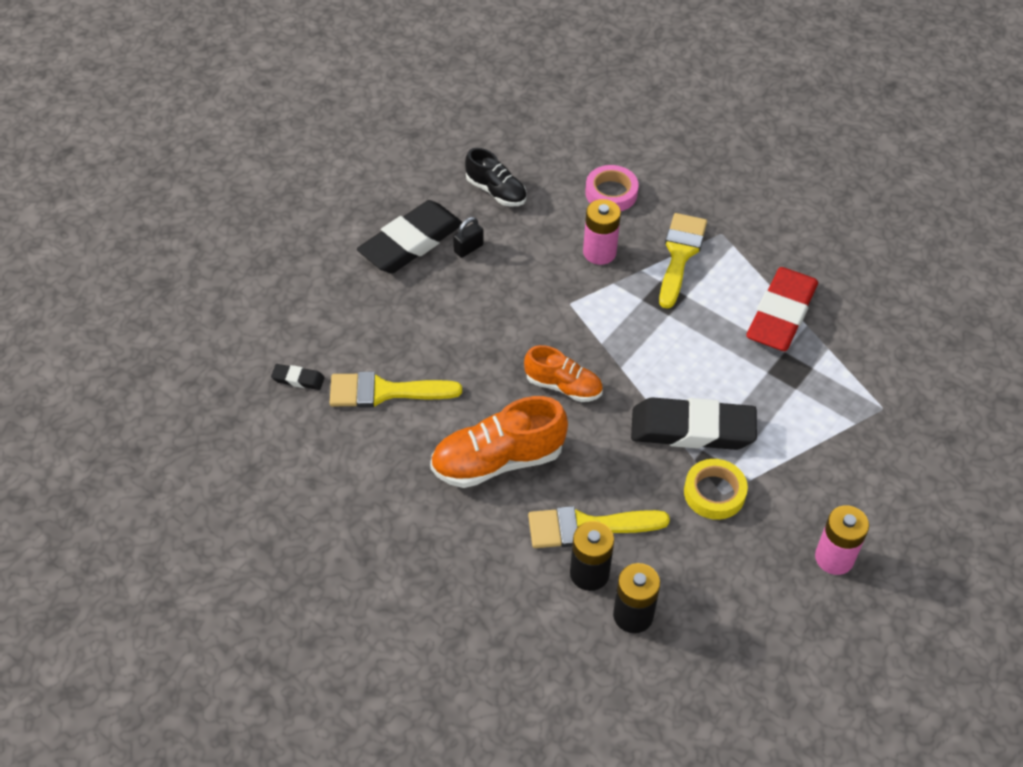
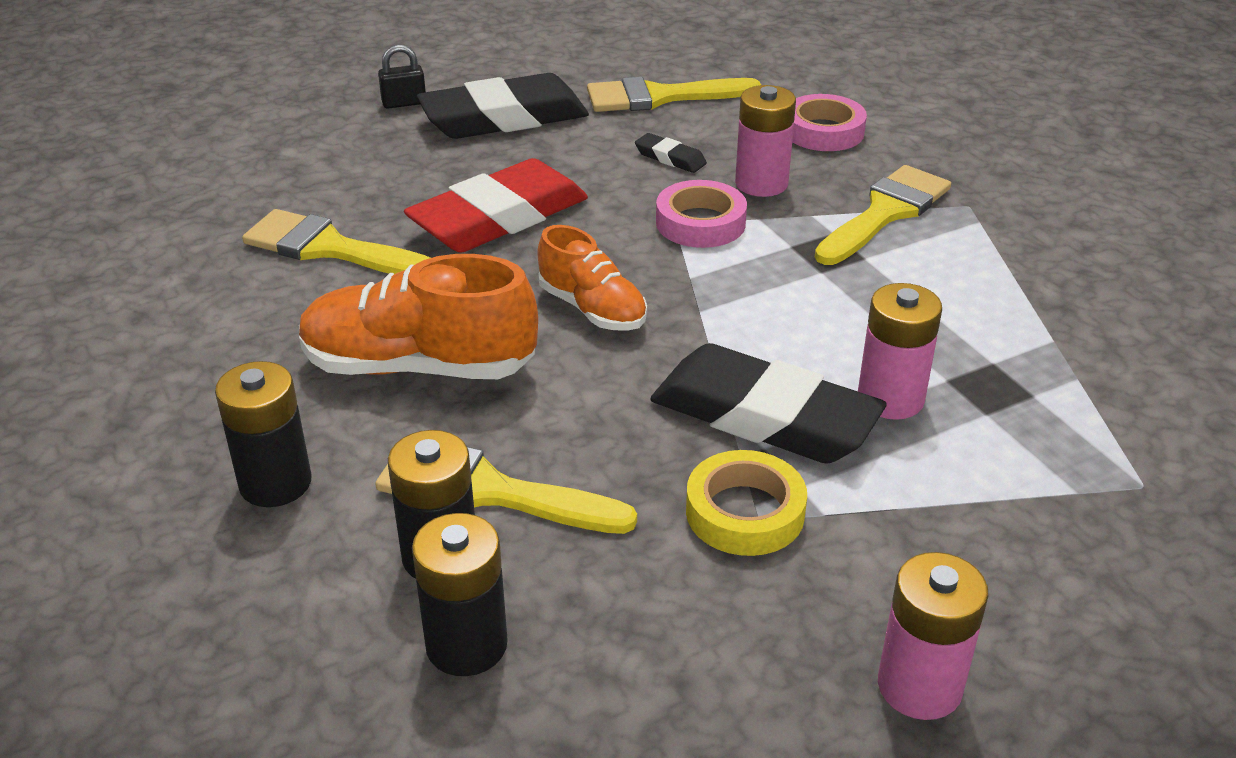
camera: 25 degrees right, 15 degrees down
(298, 379) = (231, 208): black eraser -> black eraser (670, 158)
(468, 248) = (576, 139): black padlock -> black padlock (404, 103)
(478, 563) = (275, 483): none -> black battery
(496, 191) = (660, 97): black shoe -> yellow brush
(583, 297) = (700, 223): none -> pink tape
(746, 395) = (890, 399): none -> pink battery
(781, 315) = (1014, 317): red eraser -> red eraser (499, 218)

